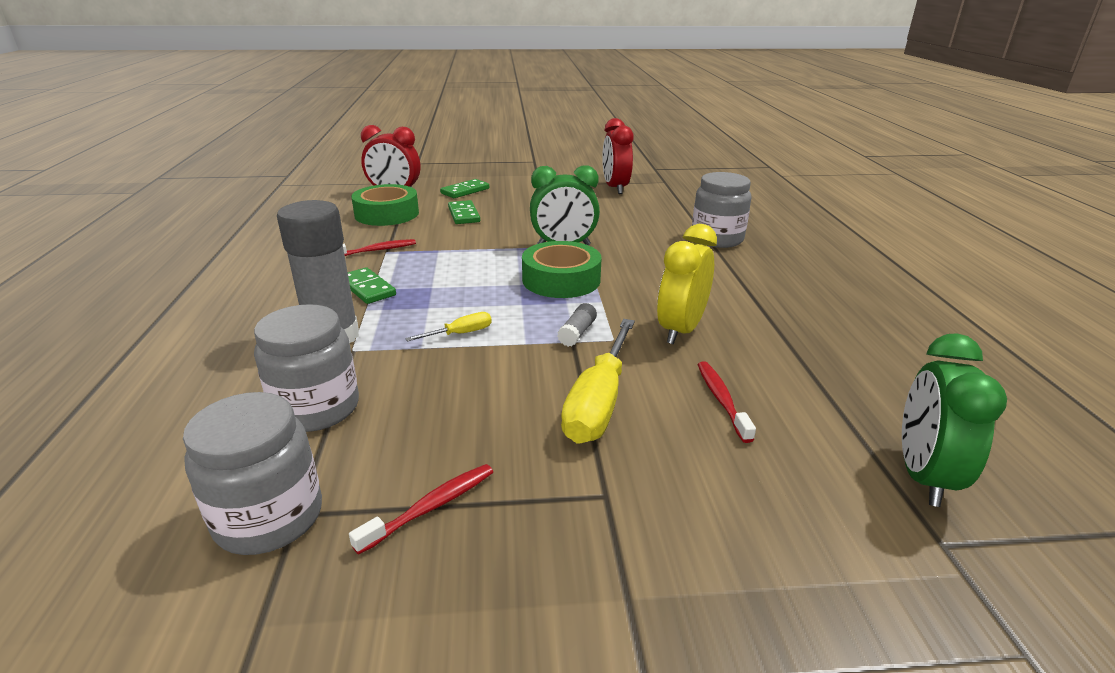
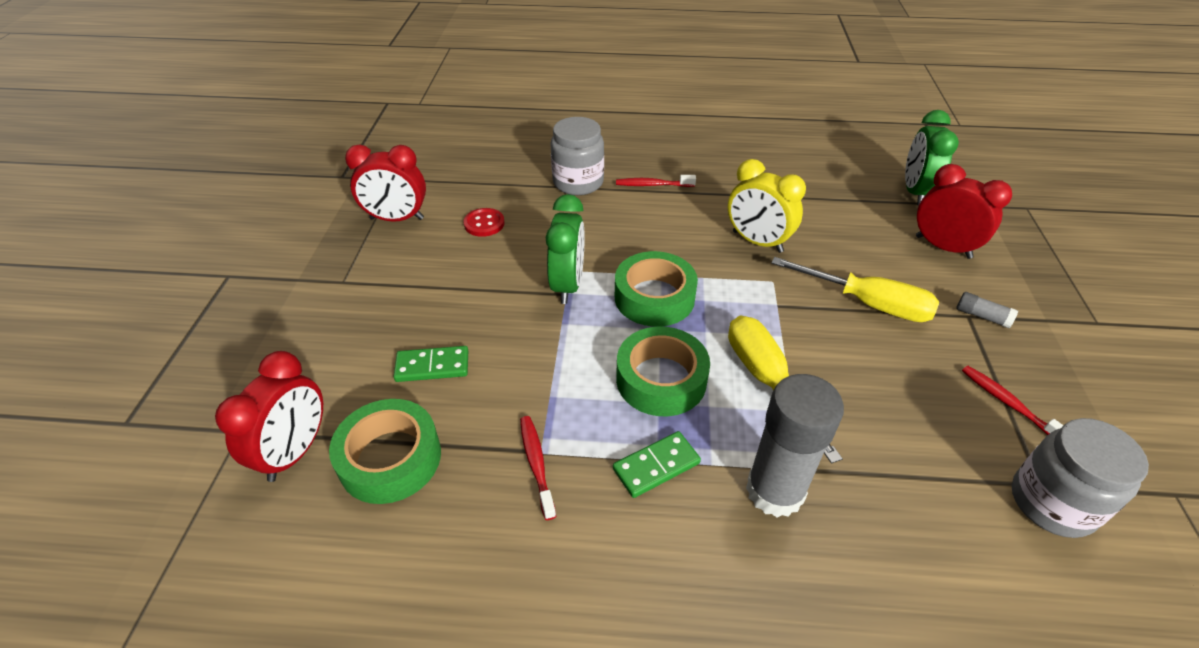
camera: 80 degrees left, 15 degrees up
(316, 408) = (909, 489): grey jar -> none
(457, 287) = (661, 379): none -> green tape
(460, 334) = (766, 380): yellow screwdriver -> yellow screwdriver, size x2.07
(465, 191) = (329, 361): green domino -> none
(577, 333) = (763, 300): grey glue stick -> grey glue stick (982, 316)
(627, 212) = (484, 224): none -> red button
(721, 400) = (854, 244): red toothbrush -> red toothbrush (652, 185)
(772, 490) = (943, 247): none -> red clock
(923, 476) = (915, 192): green clock -> green clock turned 75 degrees clockwise

